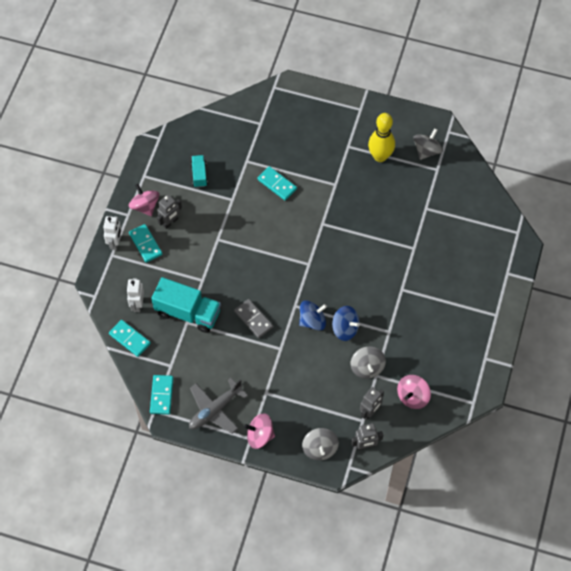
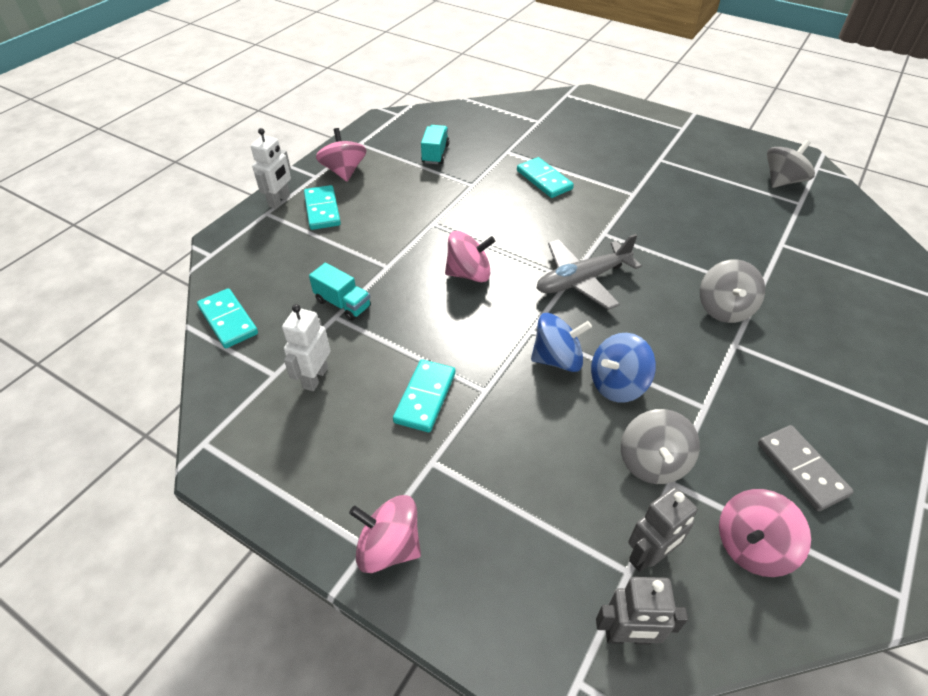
camera: 15 degrees right, 15 degrees down
(137, 304) = (268, 277): white robot -> white robot (315, 378)
(162, 395) = (231, 420): turquoise domino -> turquoise domino (425, 397)
(170, 222) = (371, 193): grey robot -> none
(188, 312) = (343, 304): turquoise truck -> turquoise truck, size x0.52
(215, 410) = (318, 470): grey plane -> grey plane (582, 280)
(251, 274) = (469, 274): none -> pink spinning top
(253, 319) = (451, 335): grey domino -> grey domino (801, 469)
(320, 448) = (515, 613): grey spinning top -> grey spinning top (724, 308)
(345, 328) = (617, 384): blue spinning top -> blue spinning top turned 105 degrees clockwise
(380, 156) = (708, 176): yellow bowling pin -> none

